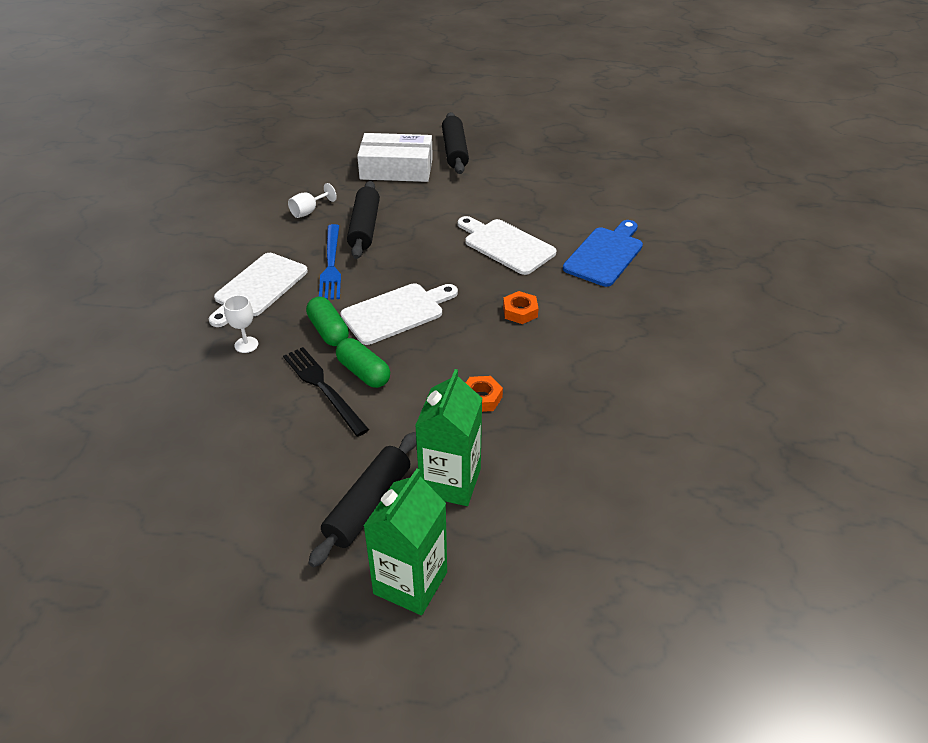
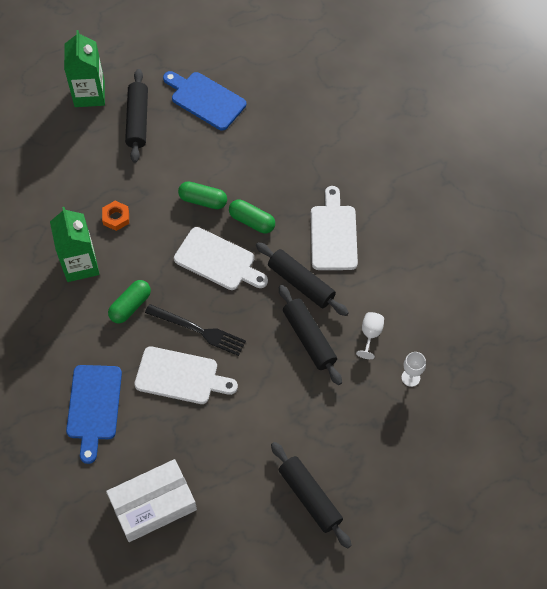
camera: 150 degrees right, 20 degrees up
(246, 345) = (295, 184): white goblet -> white goblet (410, 377)
(253, 490) = (205, 99): none -> blue cutting board
(323, 388) = (219, 177): black fork -> black fork (198, 330)
(331, 265) = (301, 283): blue fork -> black rolling pin
(396, 169) = (344, 436): white box -> white box (153, 504)
(396, 312) = (218, 260): white cutting board -> white cutting board turned 90 degrees counterclockwise
(450, 482) = (101, 154): green carton -> green carton (80, 264)
(520, 311) = (130, 306): orange nut -> green capsule

